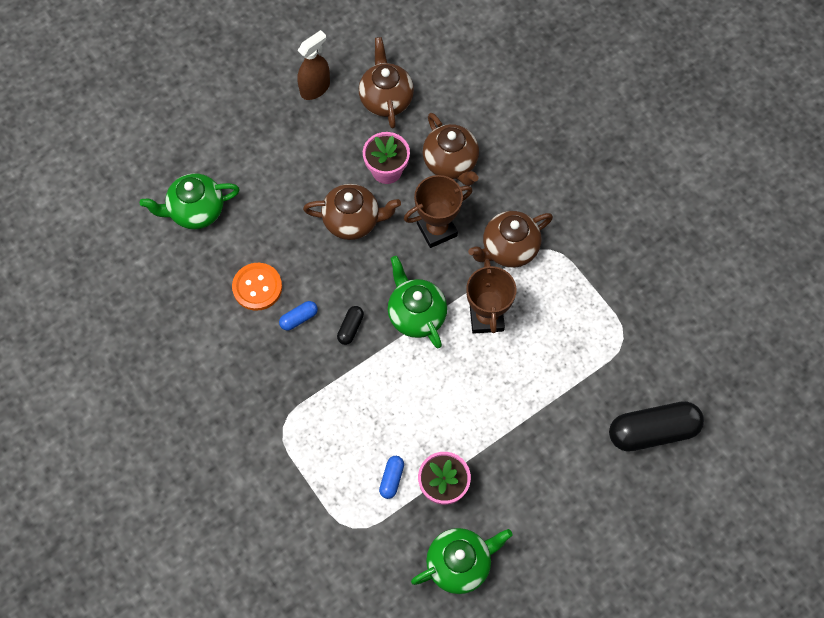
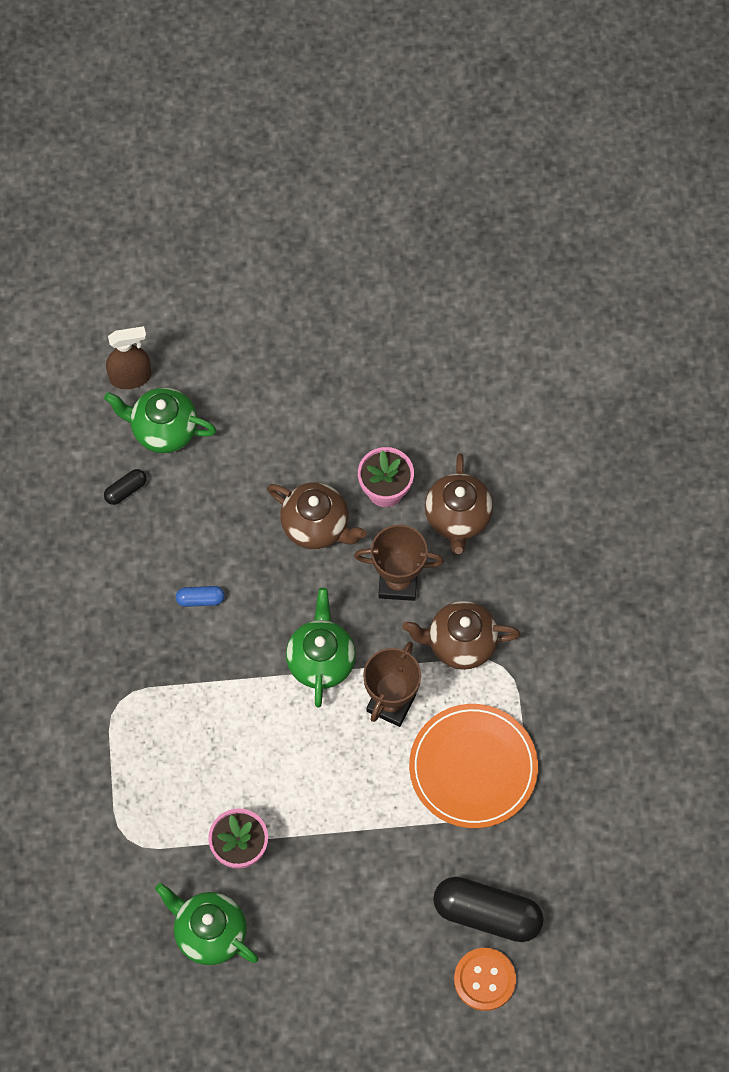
camera: 30 degrees right, 0 degrees up
(257, 287) = (178, 544): orange button -> orange button (484, 979)
(315, 88) = (365, 359): brown spray bottle -> brown spray bottle (131, 377)
(350, 328) = (246, 637): black capsule -> black capsule (126, 490)
(386, 99) = (432, 411): brown teapot -> none
(392, 479) = (194, 813): blue capsule -> none
(459, 564) = (209, 933): green teapot -> green teapot turned 150 degrees counterclockwise
(574, 331) = (473, 767): none -> orange plate

